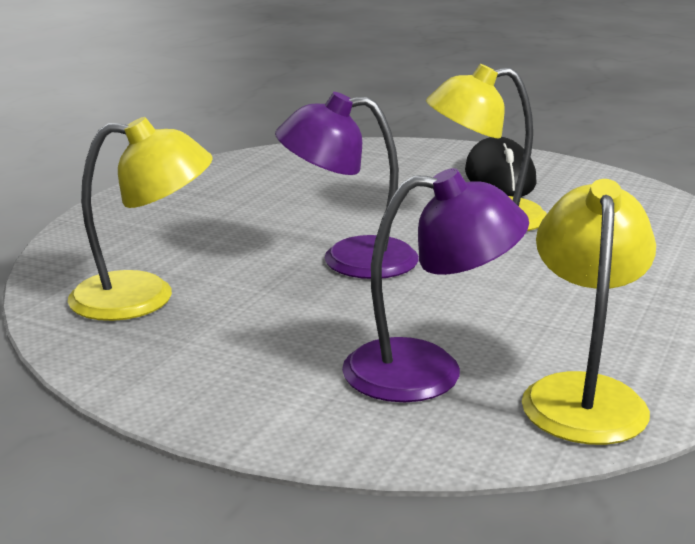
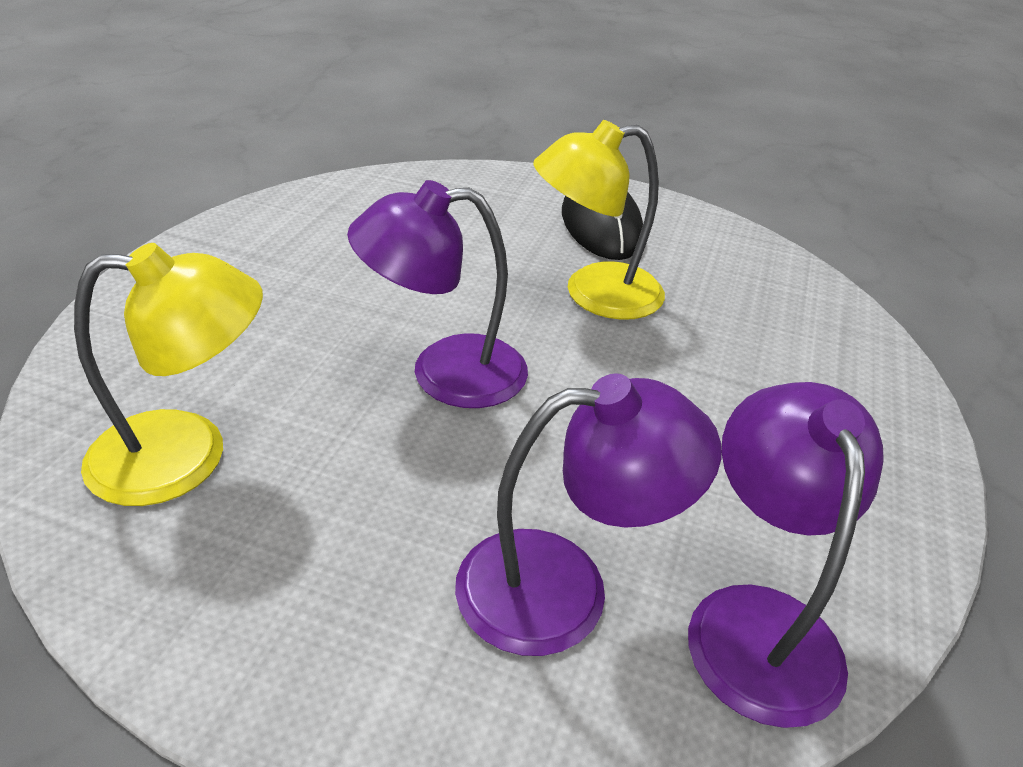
camera: 10 degrees left, 15 degrees up
(582, 394) = (757, 621): yellow lamp -> purple lamp

